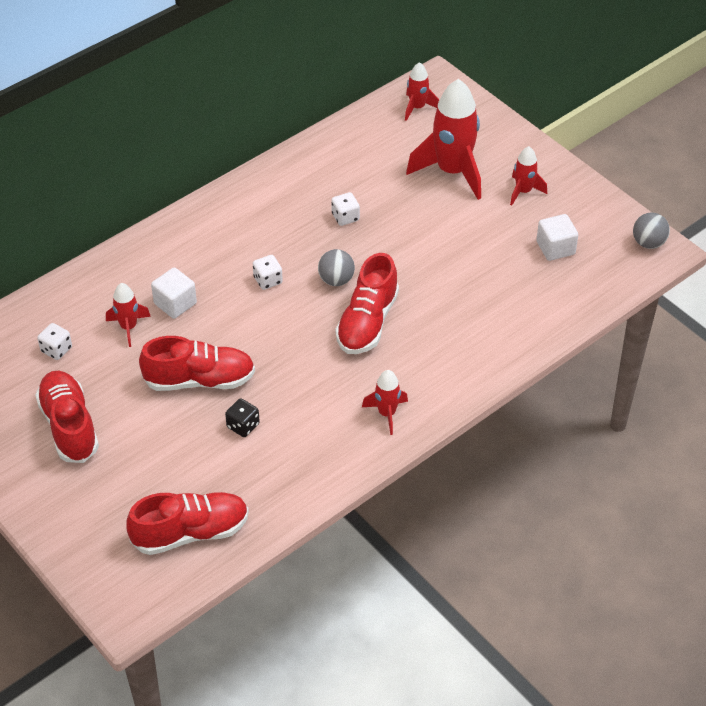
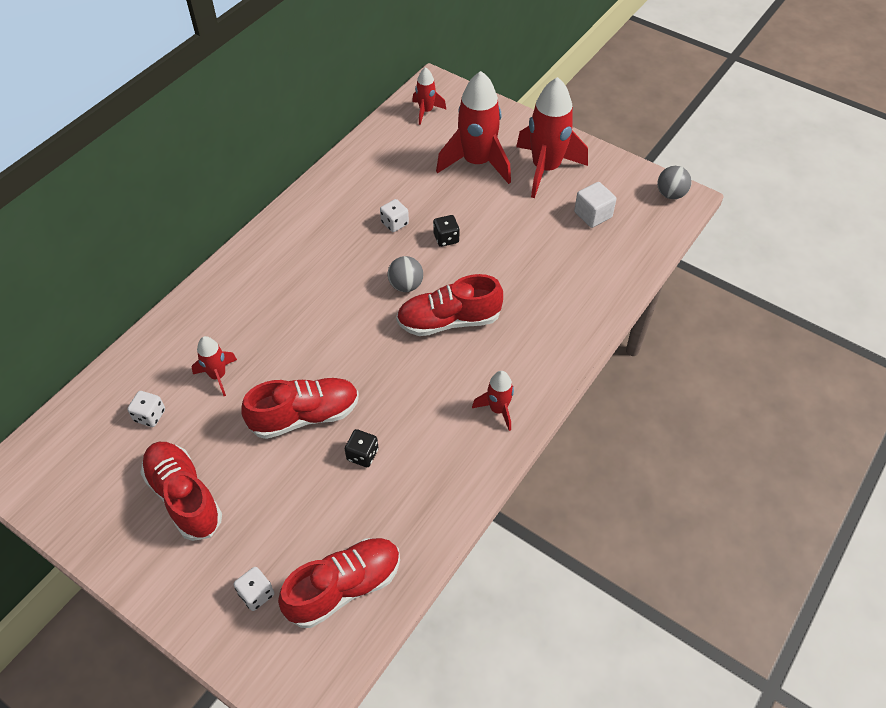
camera: 15 degrees left, 5 degrees up
(175, 303) = (258, 341): white cube -> none
(268, 280) = (341, 299): white dice -> white dice (256, 594)
(367, 322) = (448, 321): red shoe -> red shoe turned 75 degrees clockwise
(393, 242) = (446, 238): none -> black dice
(523, 191) = (545, 169): red rocket -> red rocket, size x1.98

